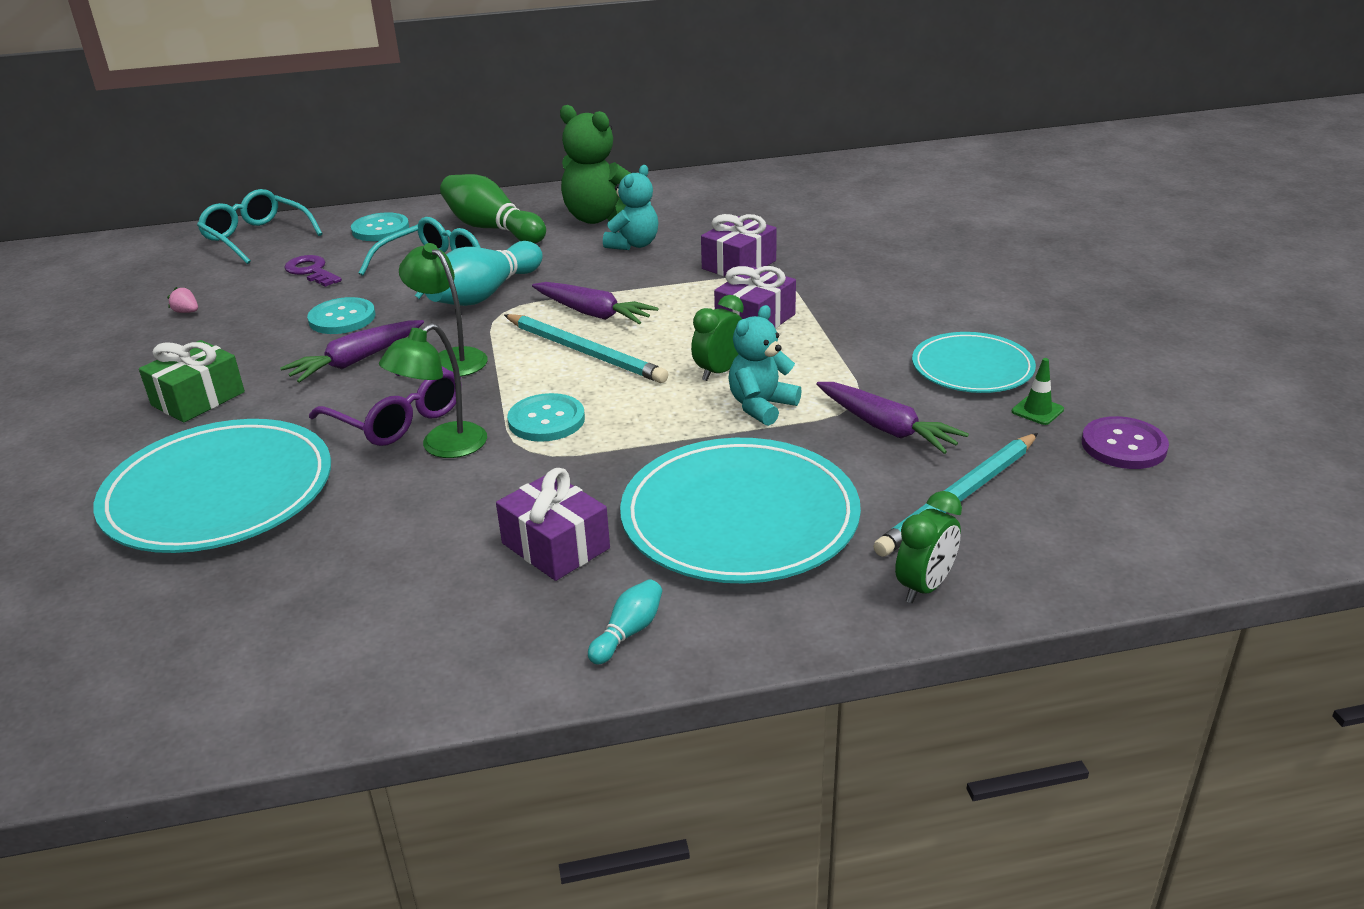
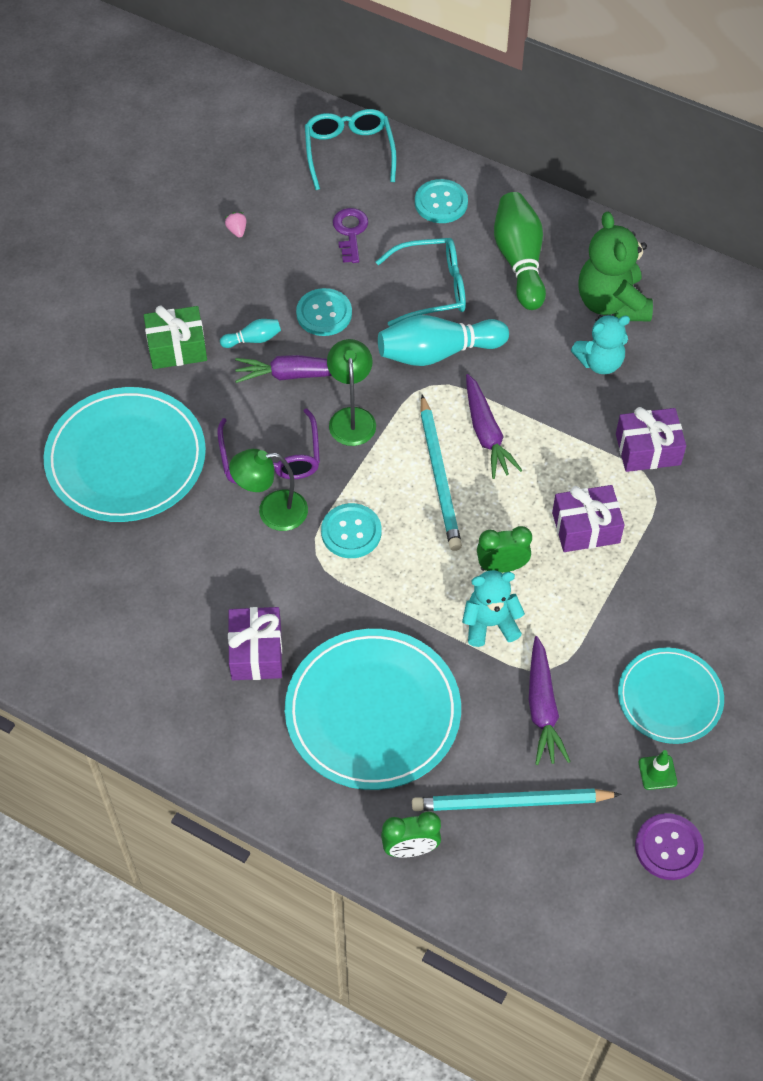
camera: 40 degrees right, 25 degrees up
(628, 632) = (232, 749): turquoise bowling pin -> turquoise bowling pin (253, 339)

